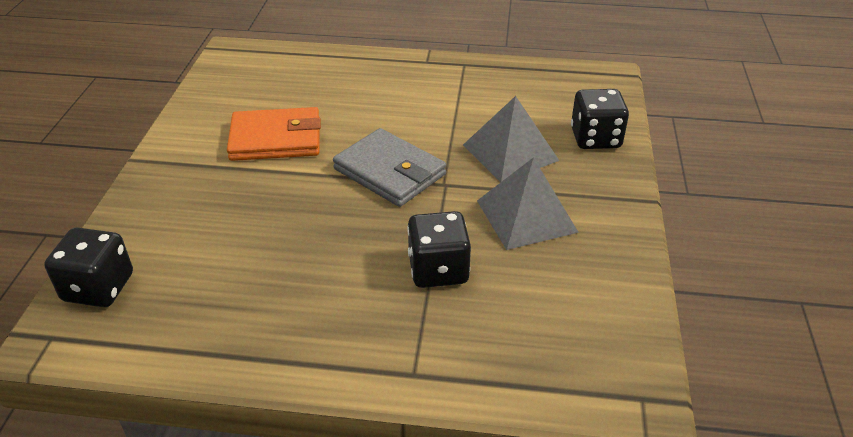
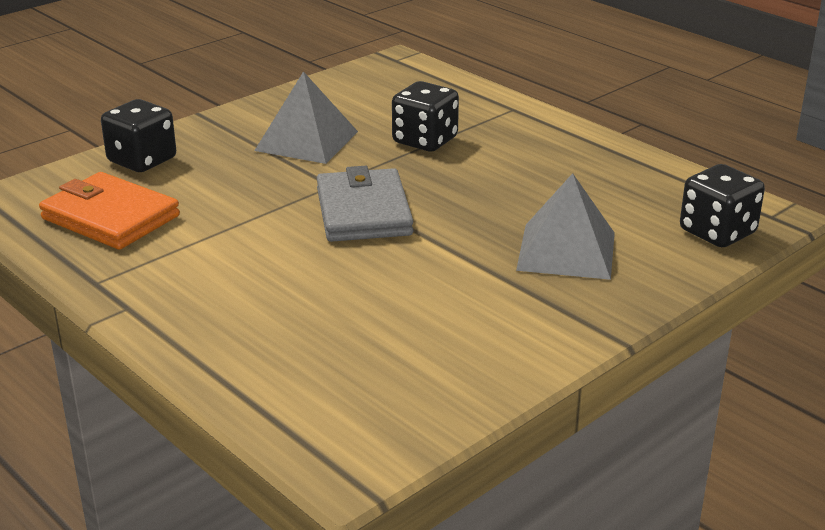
camera: 140 degrees left, 10 degrees down
(276, 139) = (435, 291): orange wallet -> orange wallet (110, 217)
(510, 152) = (232, 181): grey pyramid -> grey pyramid (566, 251)

